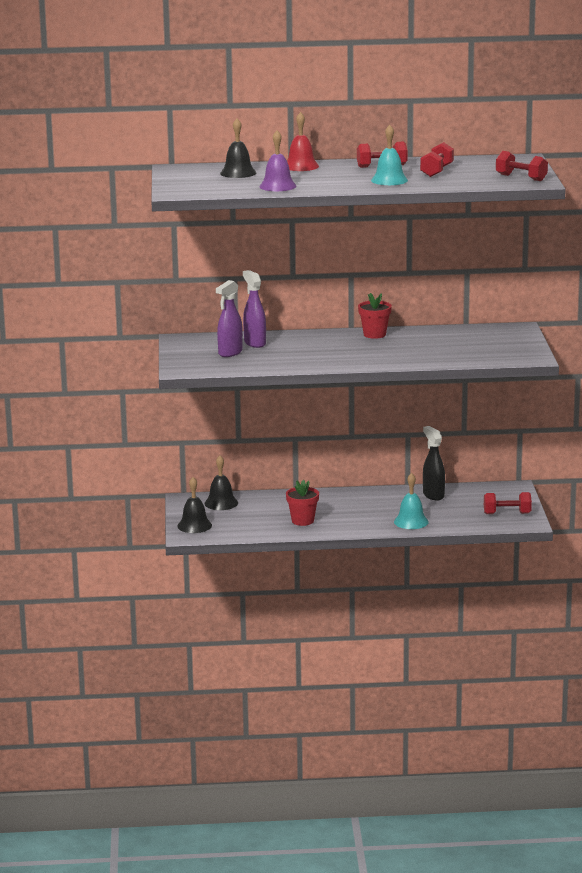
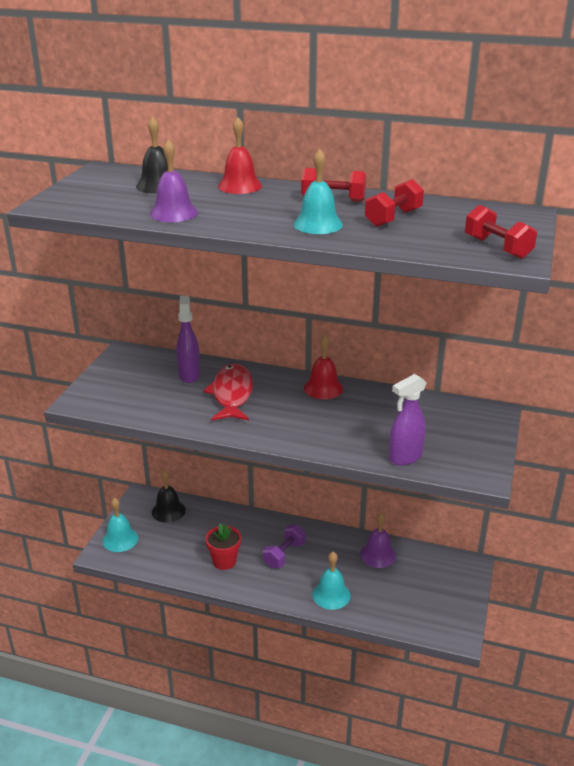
camera: 20 degrees right, 10 degrees up
(194, 525) = (120, 539): black bell -> turquoise bell
(230, 353) = (151, 385): purple spray bottle -> purple spray bottle (405, 457)
(304, 348) = (232, 394): none -> red fish
(352, 509) = (284, 555): none -> purple dumbbell
(374, 334) = (323, 388): red flower pot -> red bell
(433, 495) = (378, 555): black spray bottle -> purple bell
(507, 513) = (441, 610): red dumbbell -> none

